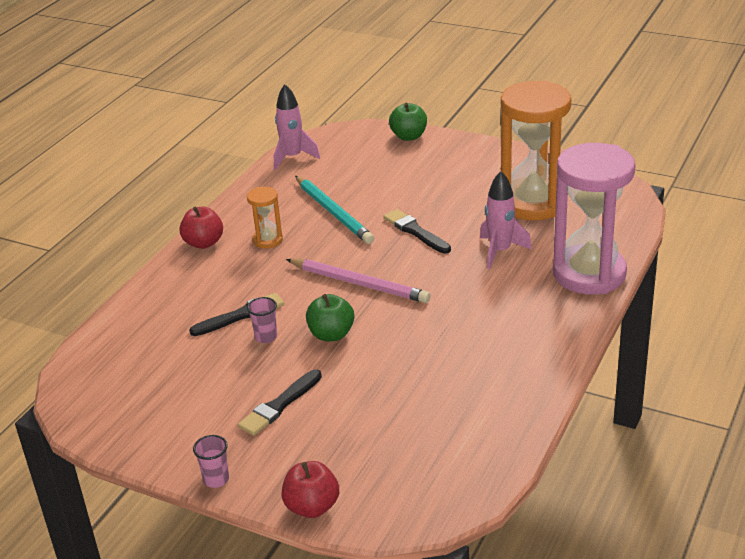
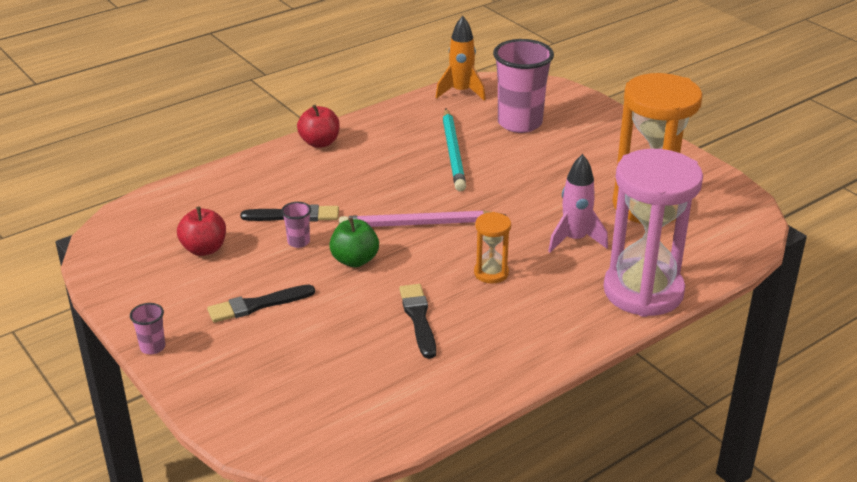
camera: 25 degrees right, 0 degrees up
(268, 240) = (375, 158): orange hourglass -> orange hourglass (491, 273)
(292, 157) = (461, 92): pink rocket -> orange rocket
(312, 507) = (206, 403): red apple -> red apple (204, 249)
(359, 284) = (419, 224): pink pencil -> pink pencil turned 120 degrees clockwise
(368, 169) = (519, 123): none -> pink cup
(409, 136) = (584, 105): green apple -> none
(415, 231) = (511, 194): black brush -> black brush (418, 318)

